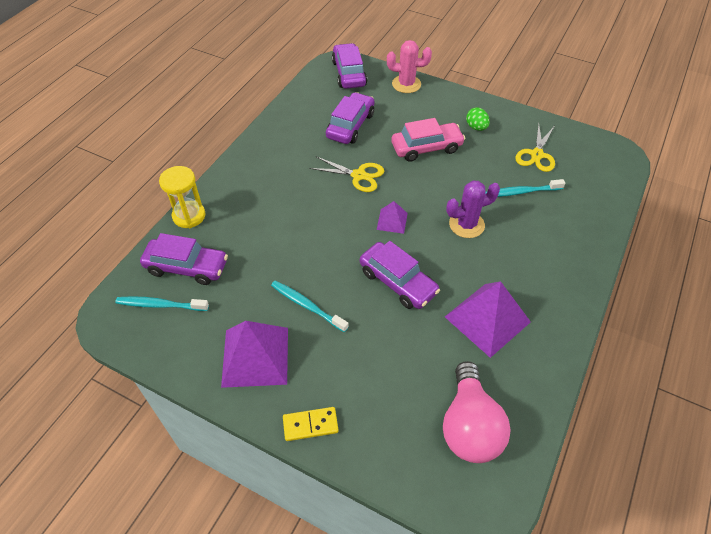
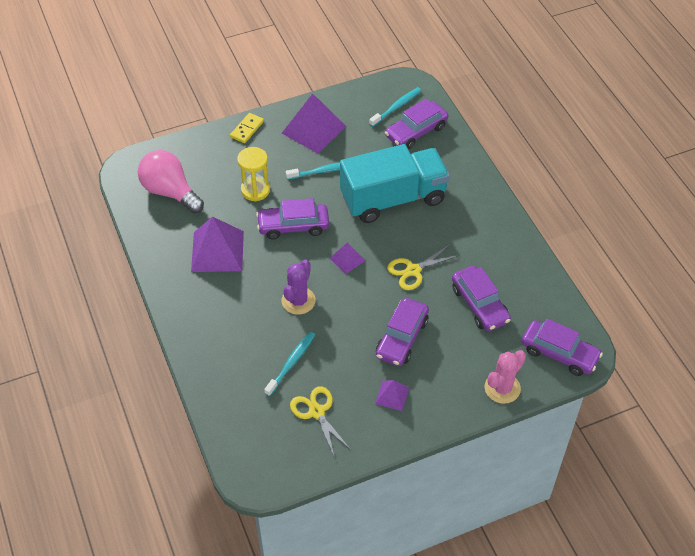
camera: 130 degrees right, 0 degrees up
(189, 216) = (464, 153): yellow hourglass -> yellow hourglass (255, 190)
(293, 232) = (393, 199): none -> turquoise truck
(426, 148) = (402, 338): pink car -> purple car
(476, 127) = (392, 395): green egg -> purple pyramid

